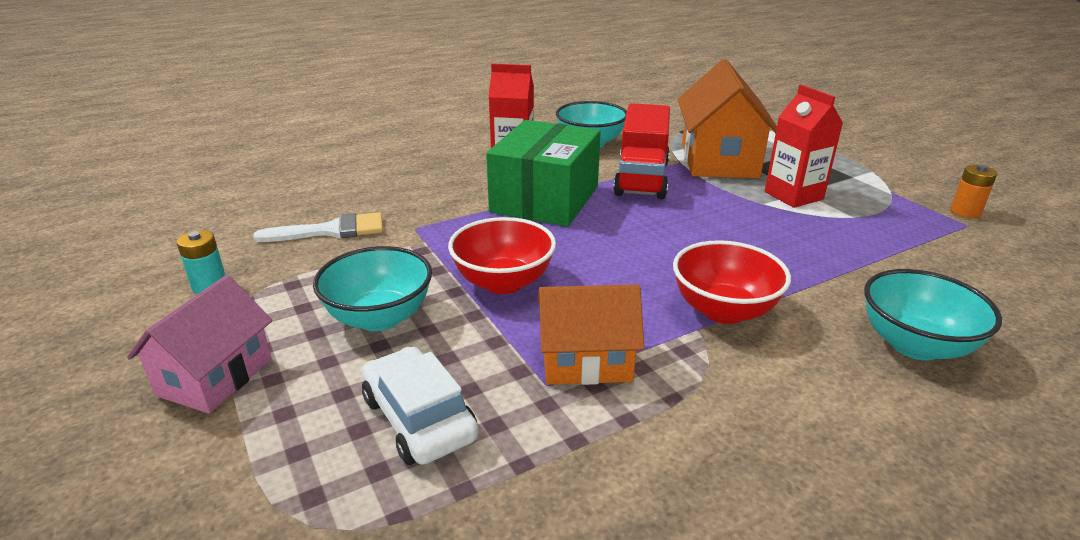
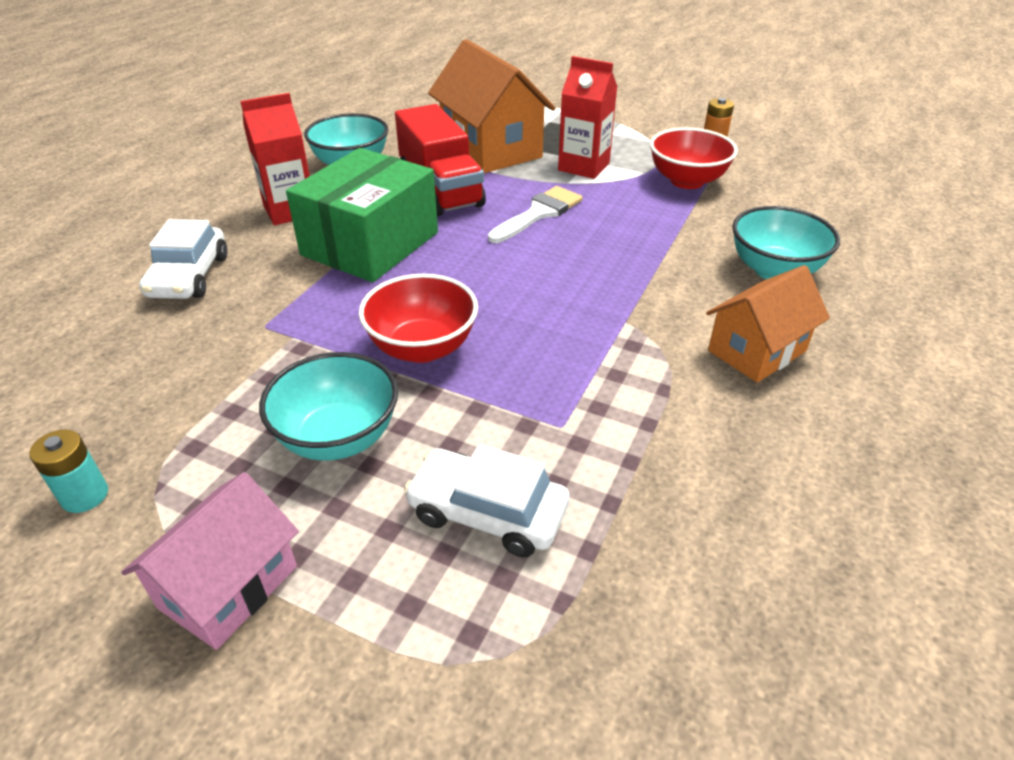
camera: 35 degrees left, 10 degrees up
(215, 377) = (228, 587): pink house -> pink house turned 45 degrees clockwise
(331, 230) = (166, 367): white brush -> white brush (539, 213)
(404, 182) = (189, 276): none -> white car
(545, 199) = (370, 244): green box -> green box turned 45 degrees clockwise
(586, 361) = (571, 390): orange house -> orange house (757, 351)
(723, 310) = (629, 296): red bowl -> red bowl (687, 181)

